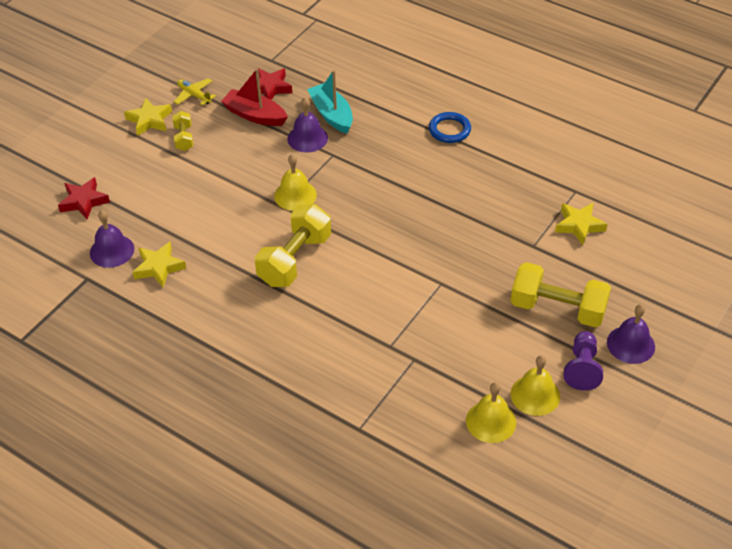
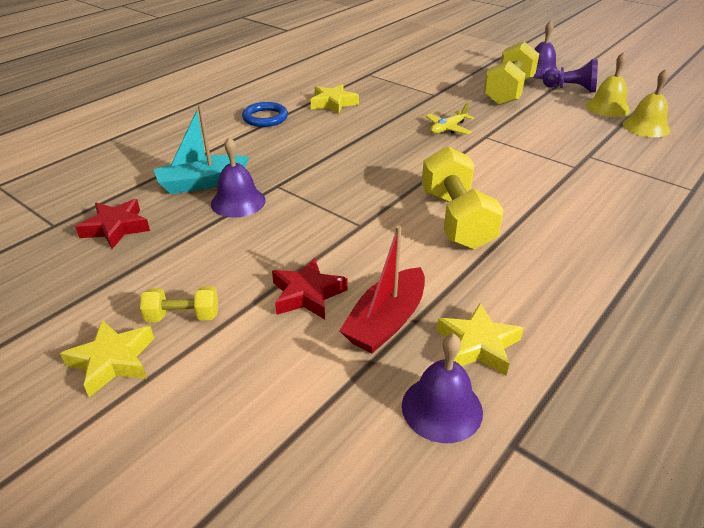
camera: 85 degrees left, 10 degrees down
(84, 201) = (306, 459): red star -> red star (307, 294)
(194, 95) = (80, 304): yellow plane -> yellow plane (448, 128)
(255, 115) = (168, 243): red boat -> red boat (386, 321)
(295, 195) = (342, 215): yellow bell -> none
(295, 259) = (456, 219): yellow dumbbell -> yellow dumbbell turned 45 degrees clockwise
(579, 225) = (410, 76): yellow star -> yellow star (333, 103)

